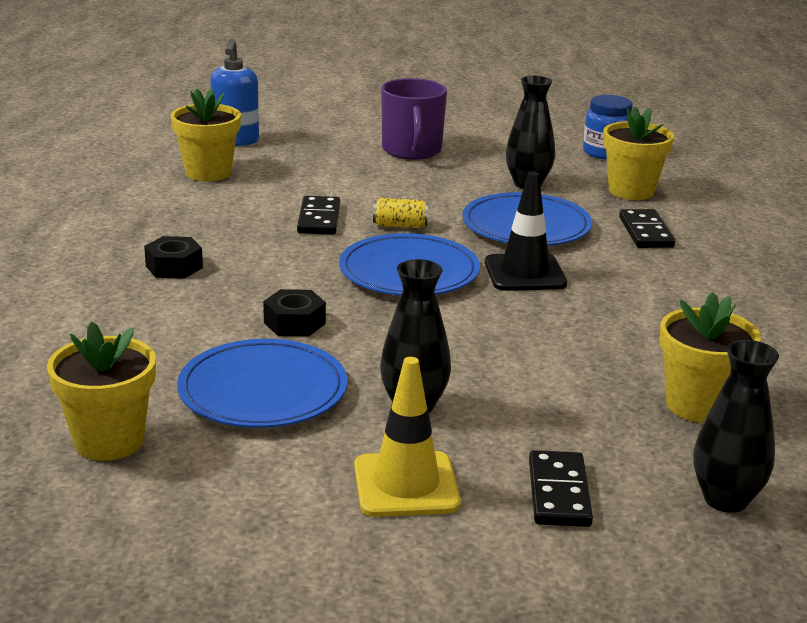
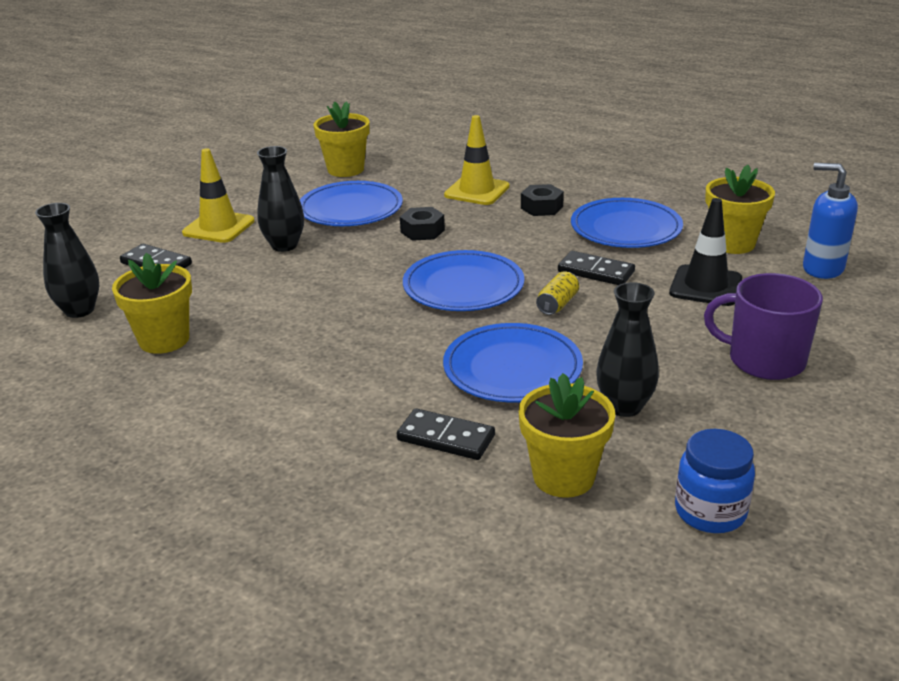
camera: 120 degrees right, 5 degrees up
(143, 315) = (477, 191): none -> yellow traffic cone
(205, 218) = (626, 228): none -> blue plate
(525, 273) = (417, 336): black traffic cone -> black traffic cone (705, 286)

